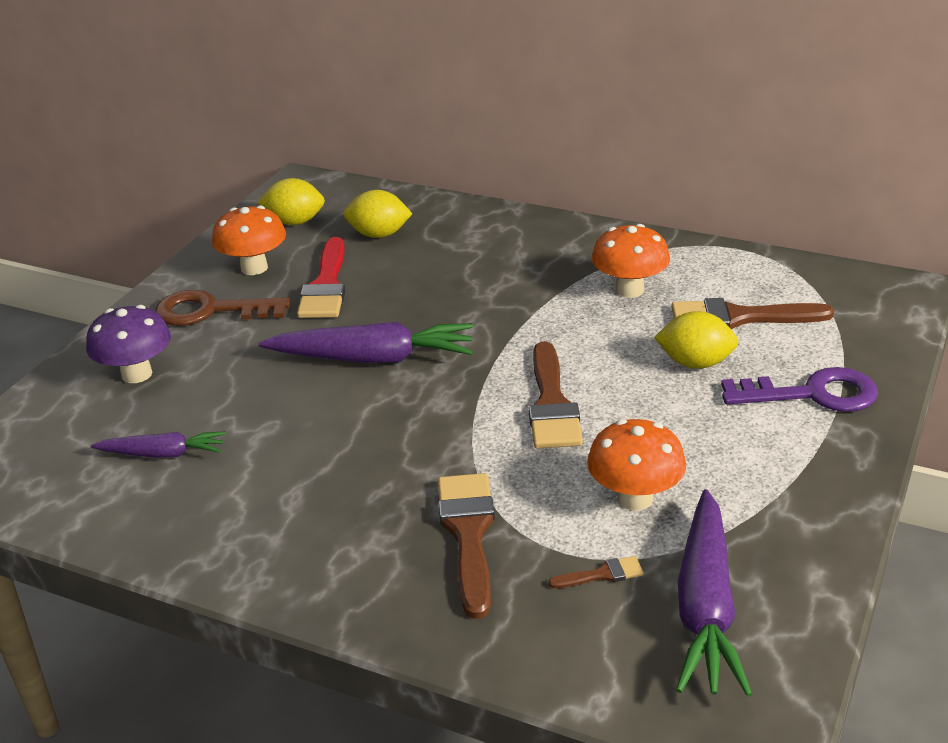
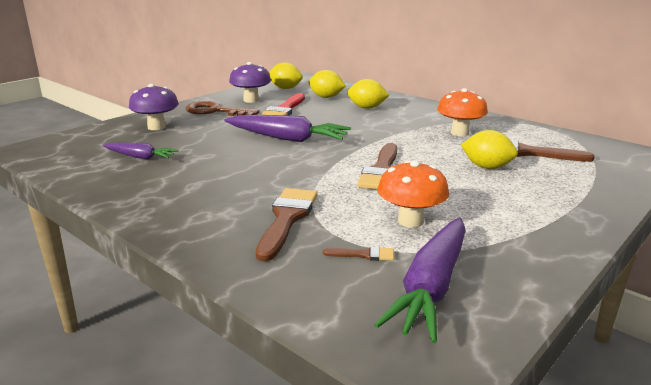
camera: 15 degrees right, 10 degrees down
(254, 268) = (251, 100): orange mushroom -> purple mushroom
(460, 252) = (367, 108): none -> yellow lemon
(812, 394) = (564, 192): purple key -> none

